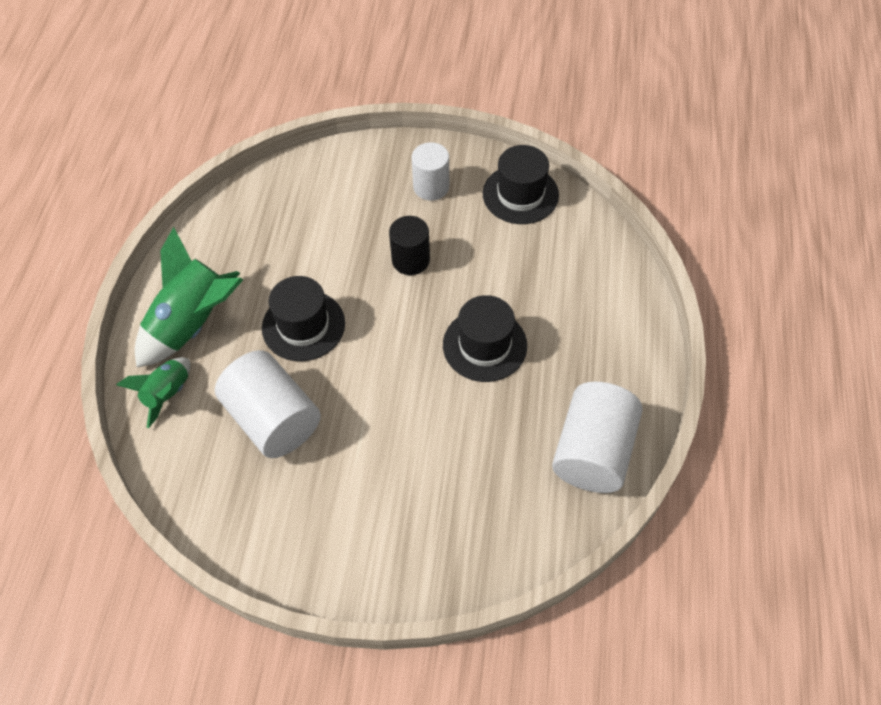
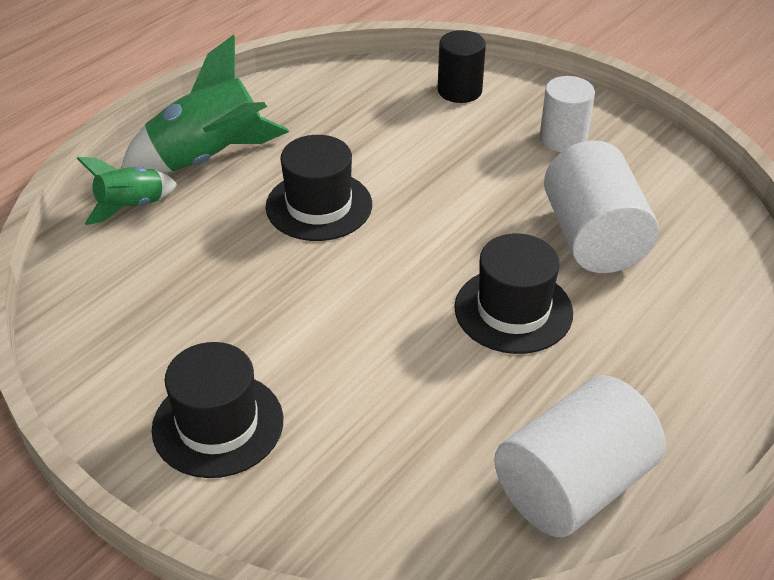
camera: 30 degrees right, 15 degrees down
(273, 419) = (216, 275): white cylinder -> white cylinder (593, 238)
(410, 260) = (487, 195): black cylinder -> black cylinder (459, 90)
(520, 194) = (669, 184): black hat -> black hat (218, 424)

